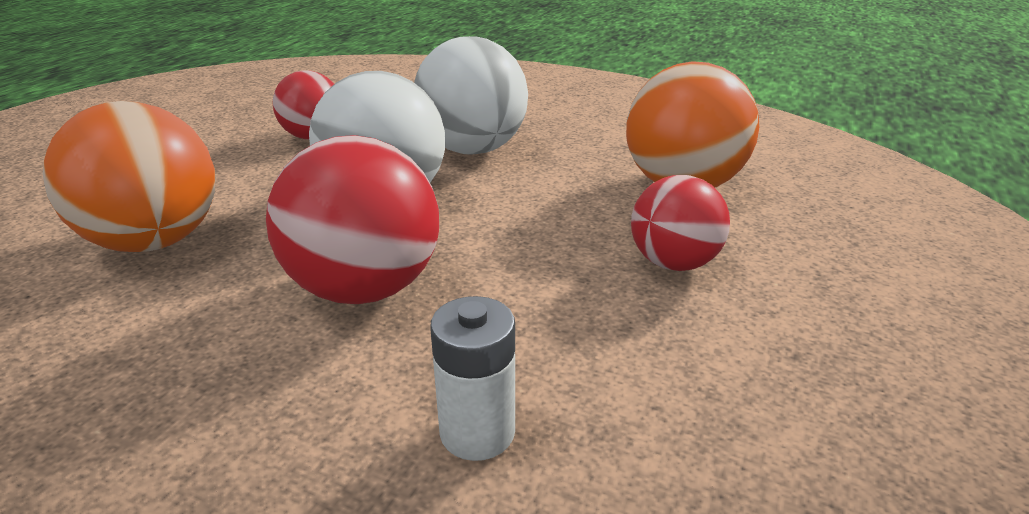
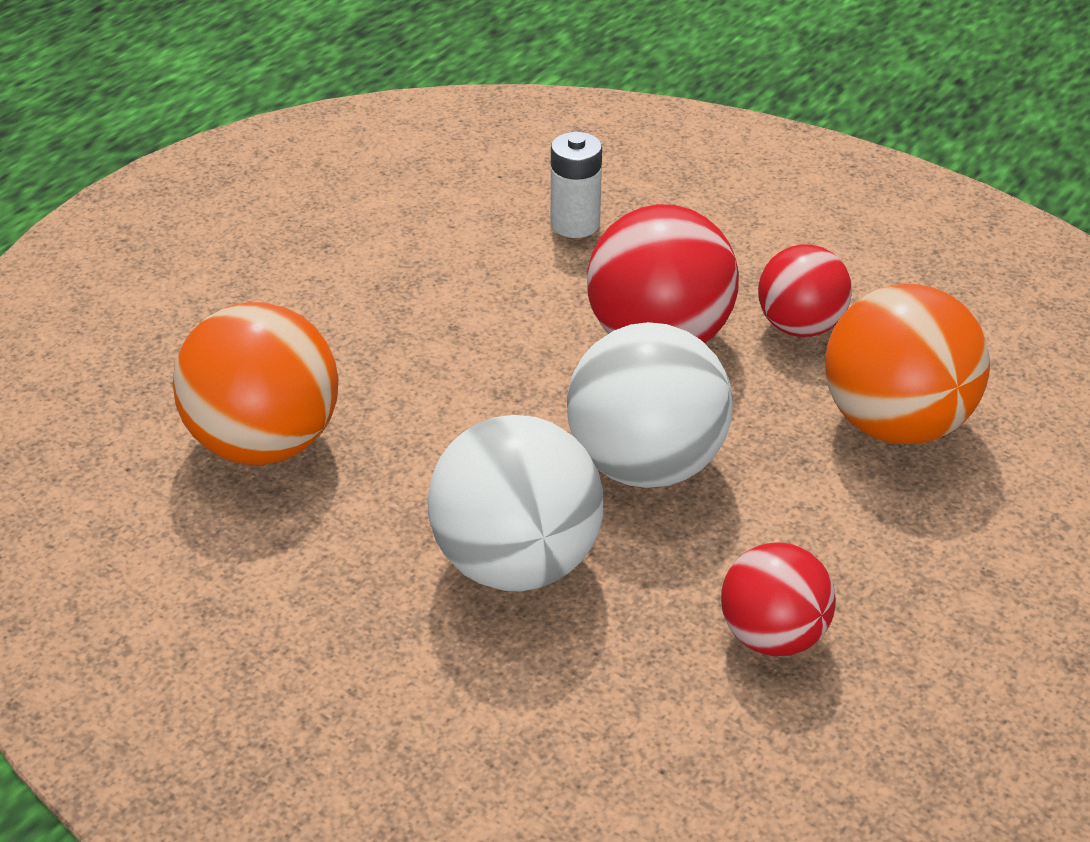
camera: 170 degrees left, 10 degrees up
(673, 263) = (359, 333): red ball -> red ball (799, 326)

